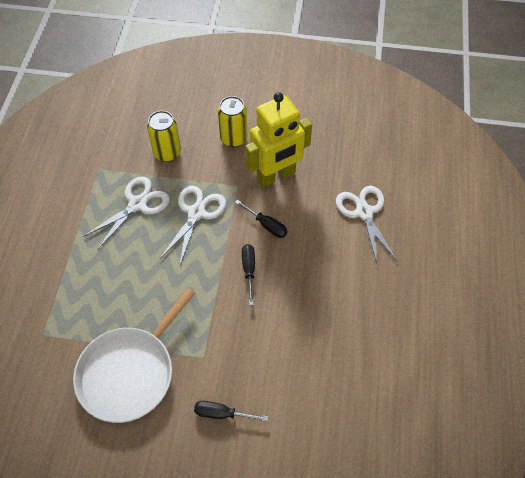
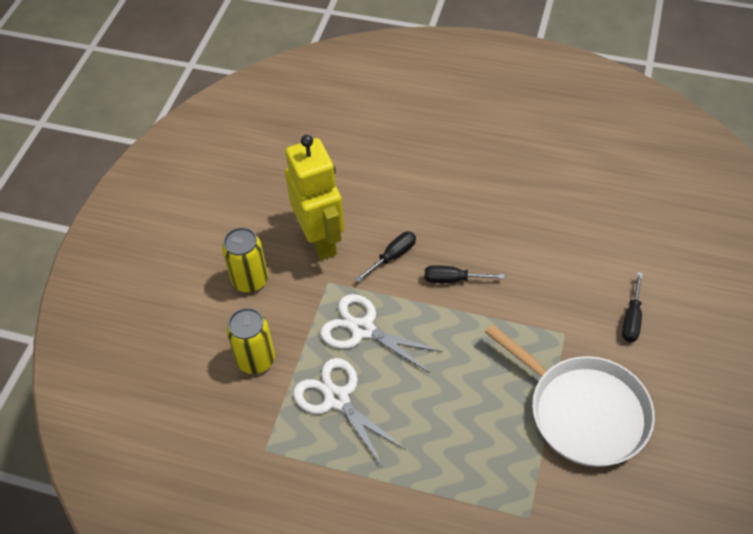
camera: 80 degrees left, 5 degrees down
(364, 212) = (389, 163): white scissors -> none

